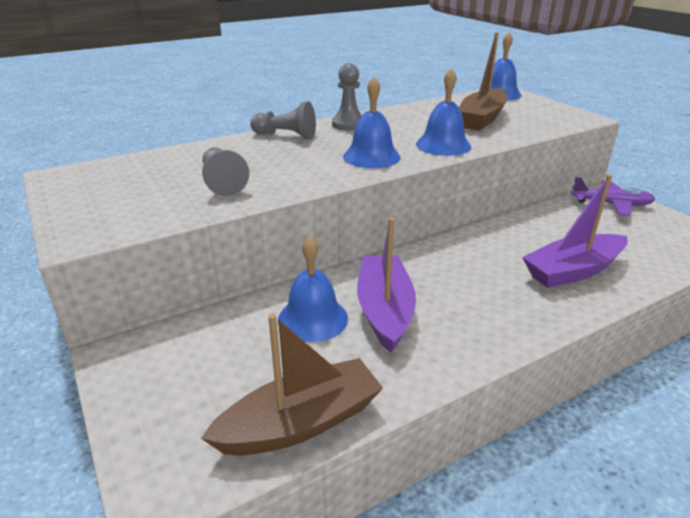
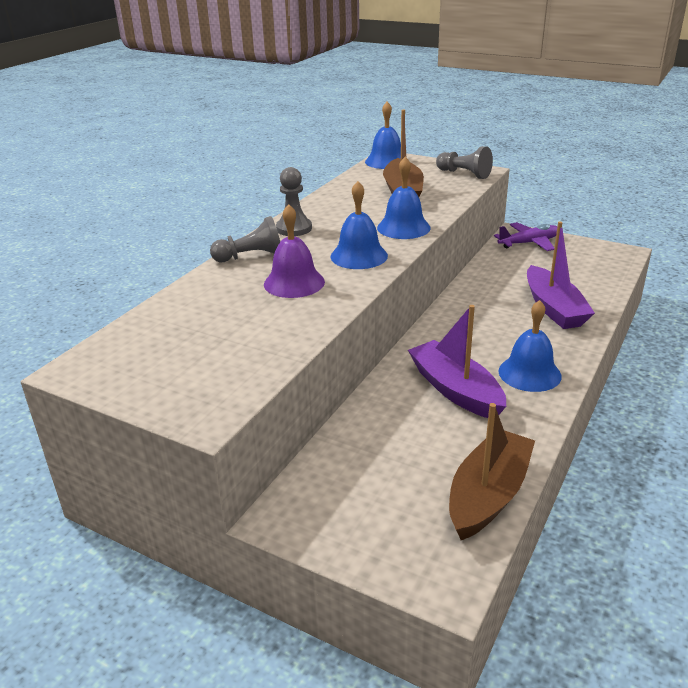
camera: 30 degrees left, 0 degrees up
(222, 182) = (261, 321): grey pawn -> grey pawn (464, 174)
(289, 162) = (294, 283): none -> purple bell
(313, 318) = (408, 418): blue bell -> blue bell (529, 373)
(573, 271) = (553, 308): purple boat -> purple boat turned 45 degrees counterclockwise

